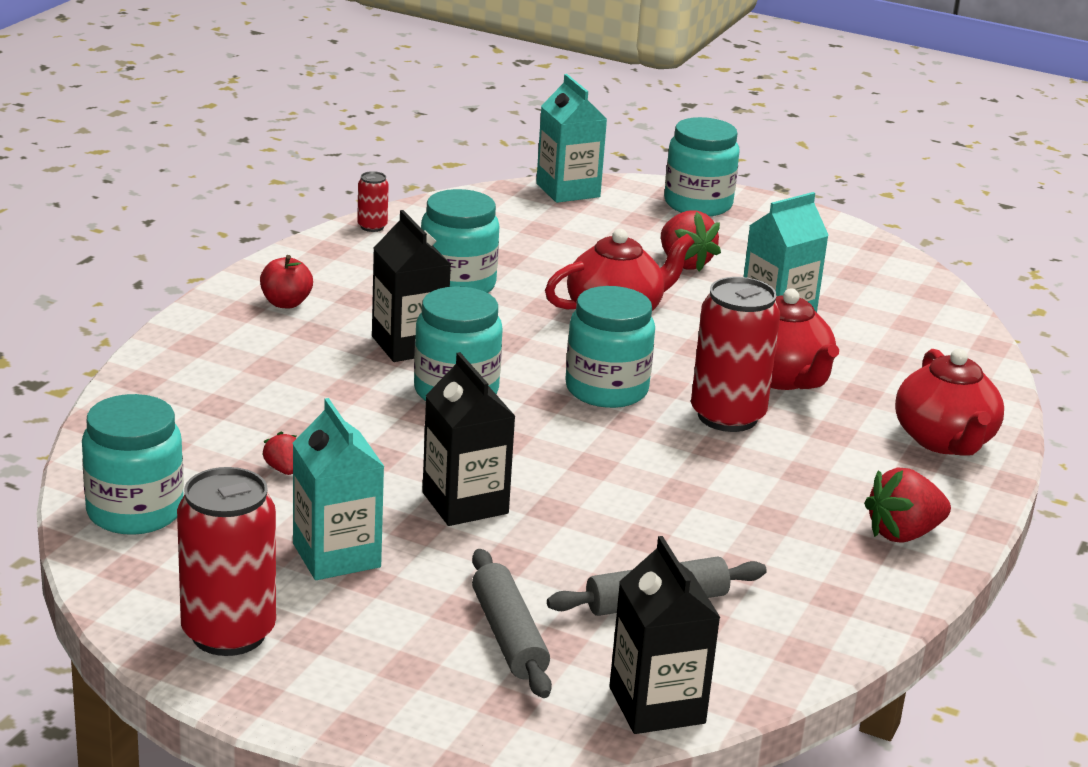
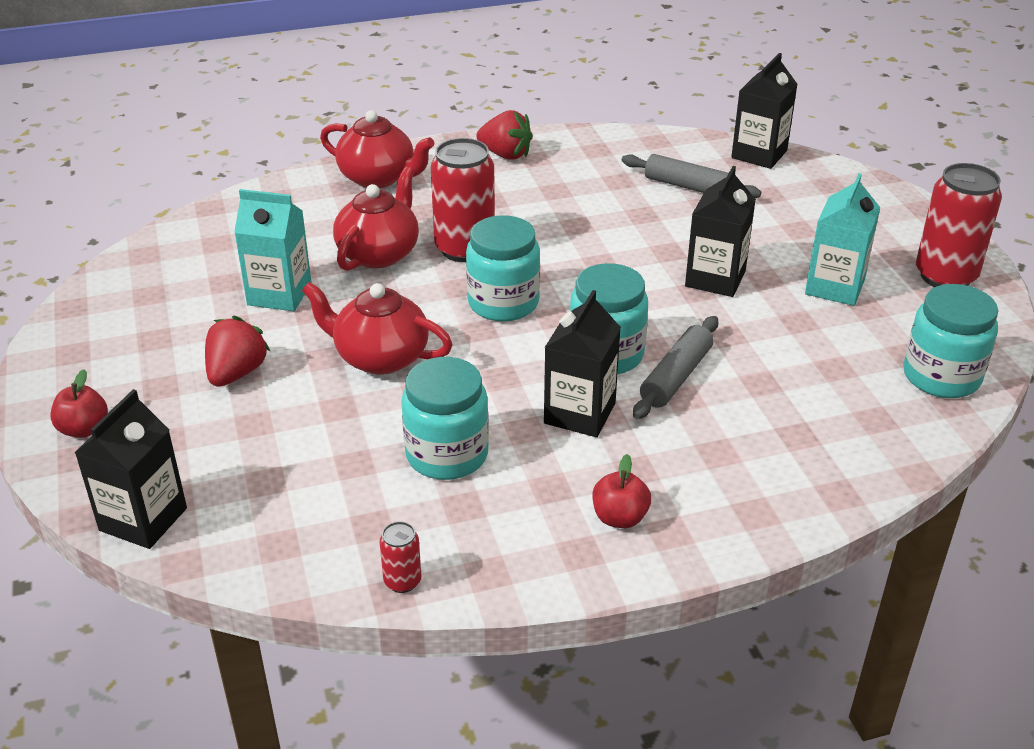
camera: 130 degrees left, 10 degrees up
(283, 469) = (806, 357): red strawberry -> none
(508, 636) = (789, 208): grey rolling pin -> grey rolling pin (676, 377)
(568, 190) = (143, 519): turquoise carton -> black carton
(698, 204) = (84, 429): turquoise jar -> red apple
(944, 440) = (378, 178): red teapot -> red teapot turned 75 degrees clockwise

